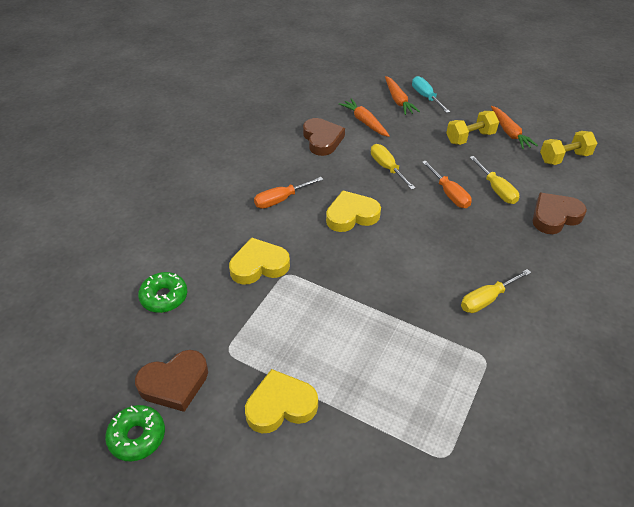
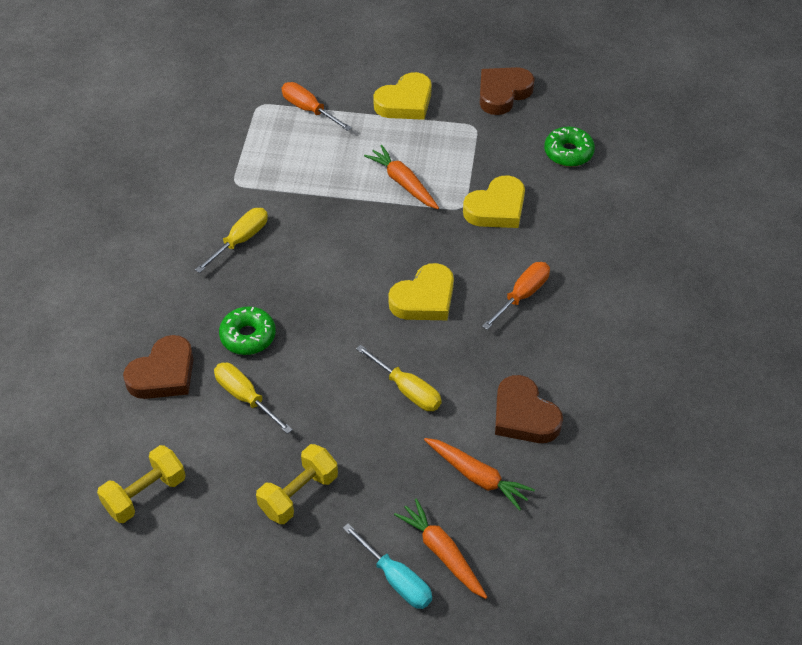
camera: 160 degrees right, 5 degrees up
(137, 436) = (504, 56): green donut -> green donut (248, 336)
(449, 194) = (309, 370): orange screwdriver -> orange screwdriver (309, 109)
(509, 132) = (235, 528): orange carrot -> orange carrot (403, 183)

